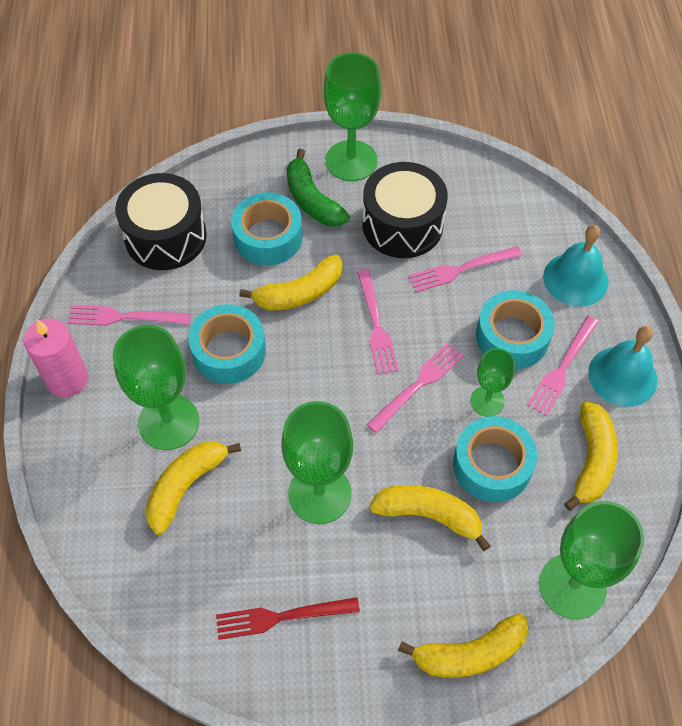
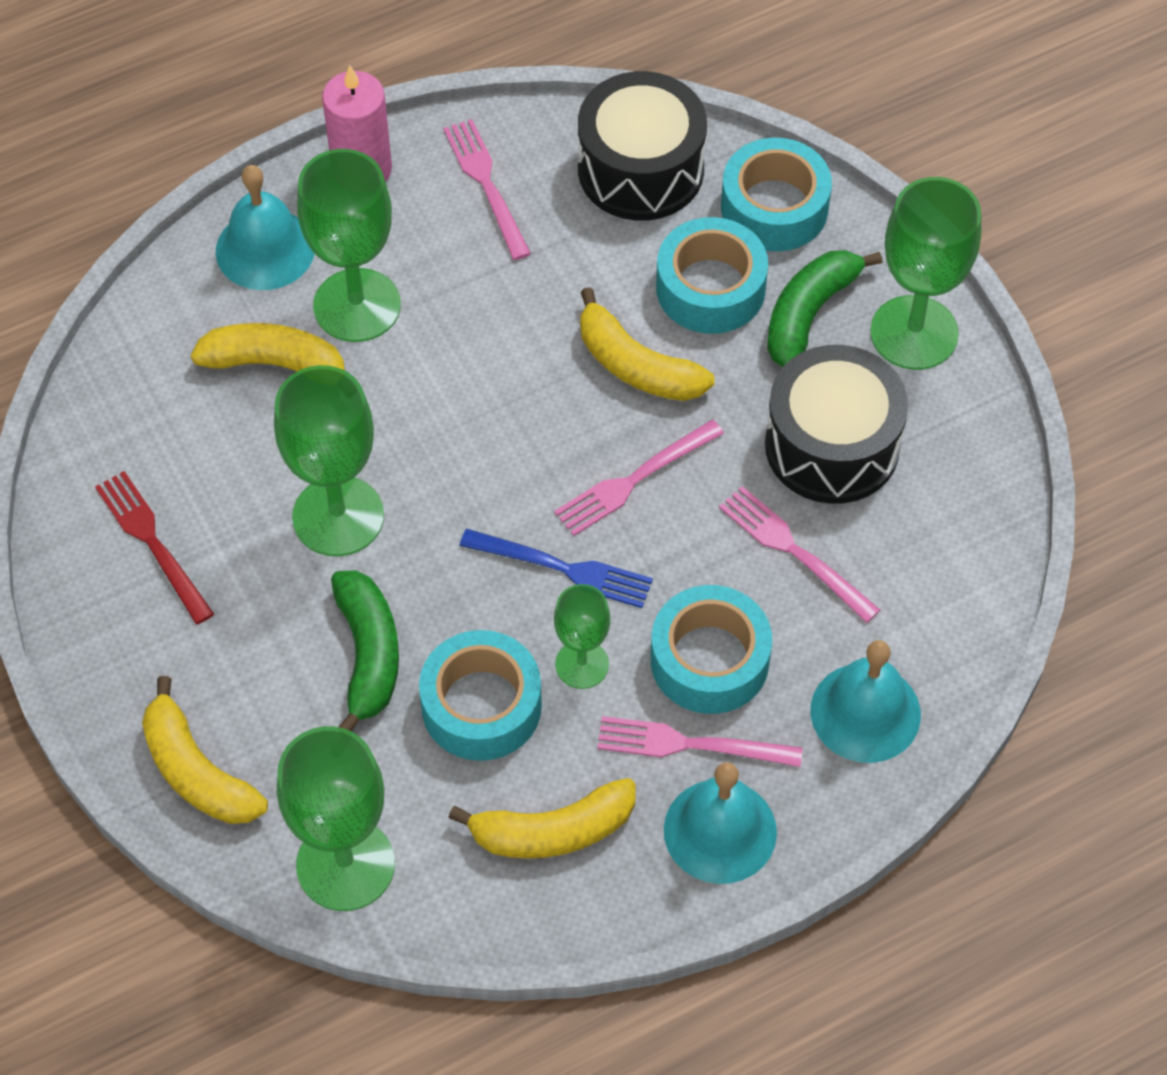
camera: 65 degrees right, 0 degrees up
(91, 459) = (265, 249): none -> turquoise bell
(229, 351) = (497, 324): turquoise tape -> turquoise tape (774, 207)
(419, 384) = (565, 569): pink fork -> blue fork
(429, 515) = (368, 655): yellow banana -> green banana

